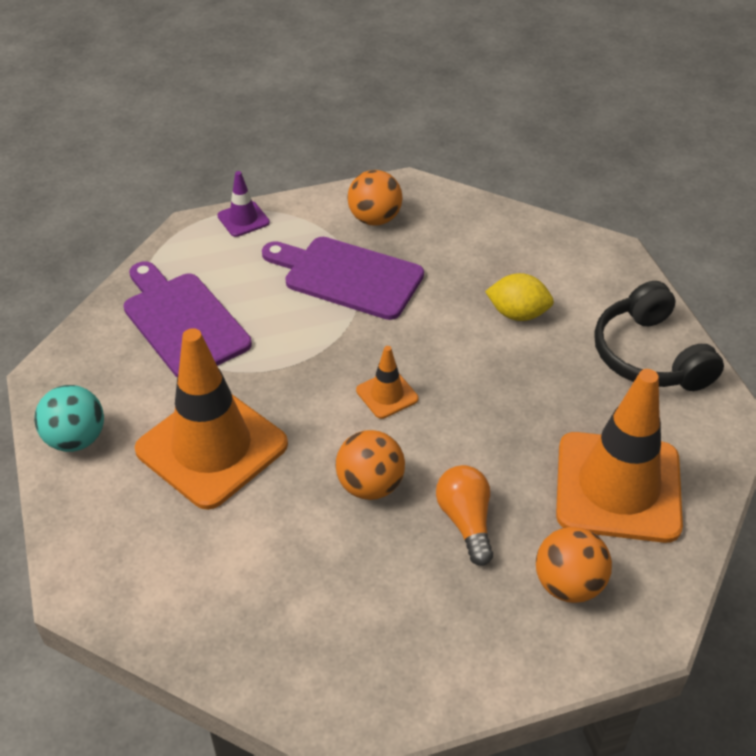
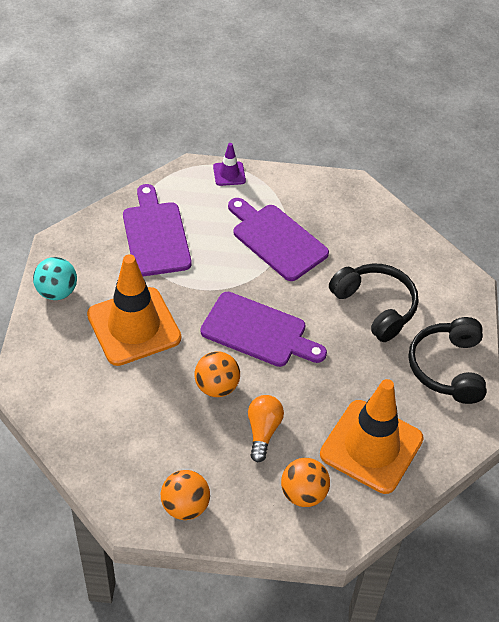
camera: 20 degrees right, 5 degrees up
(375, 219) = (317, 203): orange ball -> orange ball (185, 506)
(387, 395) = (258, 331): orange traffic cone -> purple cutting board
(517, 314) = (375, 306): yellow lemon -> black headphones

